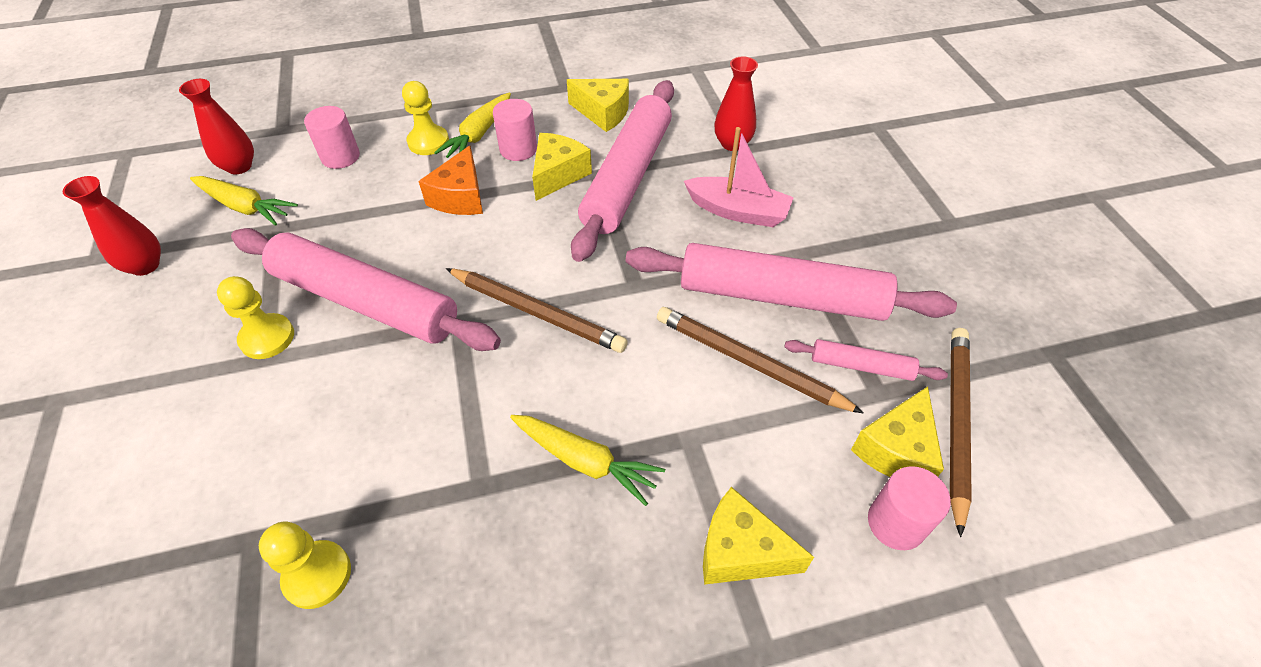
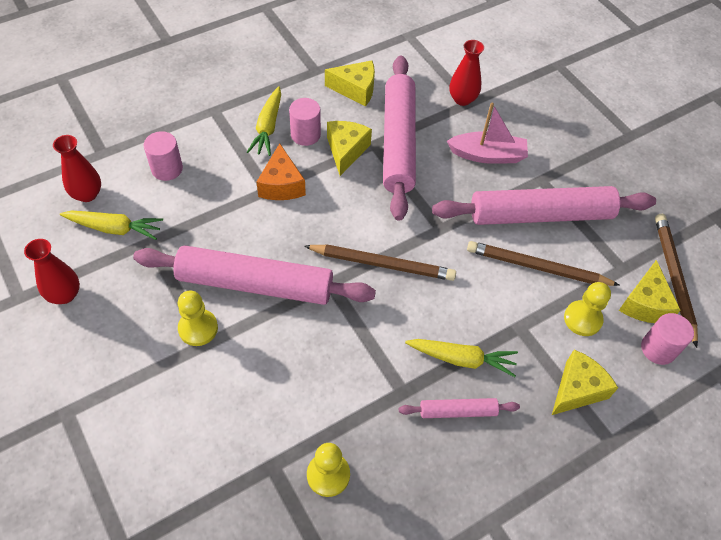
camera: 20 degrees left, 5 degrees up
(428, 142) = (231, 142): yellow pawn -> yellow pawn (582, 319)
(740, 551) = (577, 389): yellow cheese -> yellow cheese turned 135 degrees clockwise
(861, 366) = (607, 253): pink rolling pin -> pink rolling pin (458, 411)

